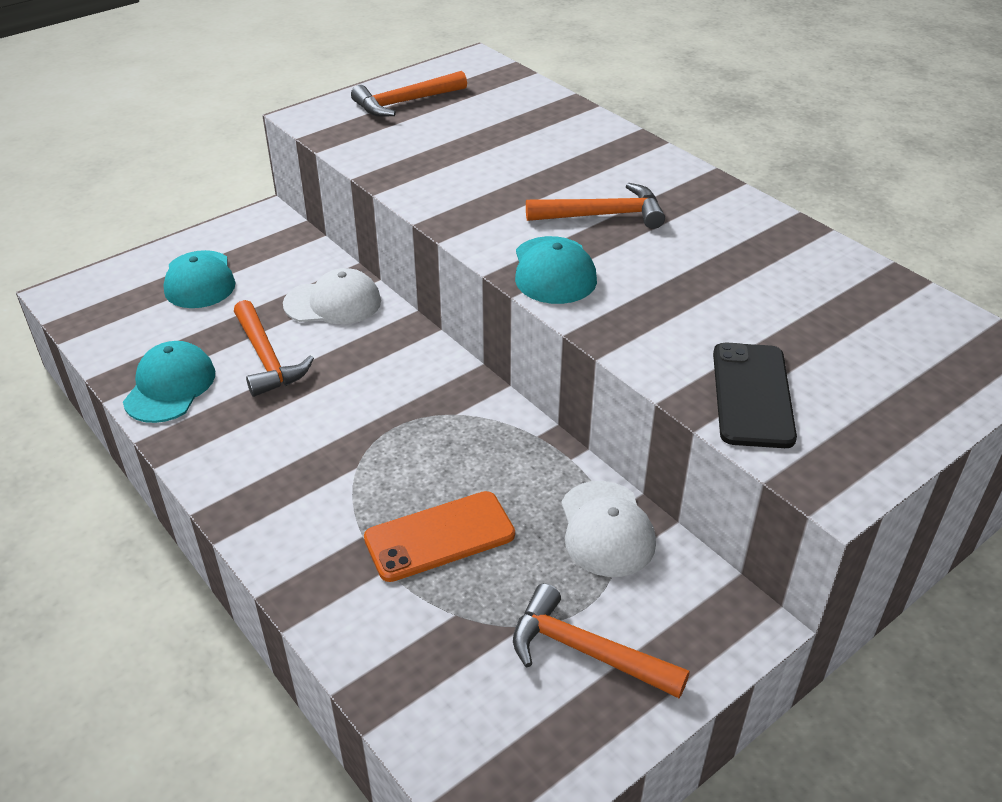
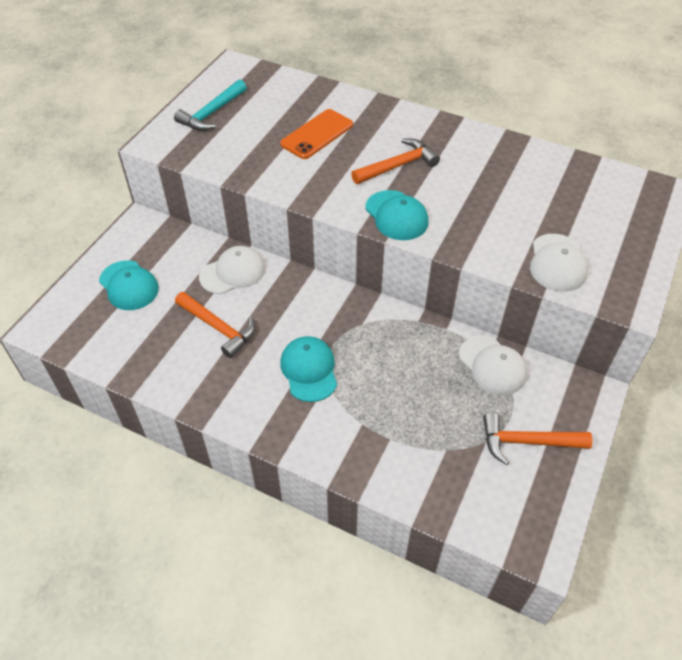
camera: 25 degrees left, 10 degrees up
(170, 386) = (168, 370): turquoise cap -> turquoise cap (309, 370)
(405, 102) = (211, 113): orange hammer -> turquoise hammer
(439, 537) = (406, 406): orange phone -> orange phone (317, 134)
(752, 395) = (557, 263): black phone -> white cap

